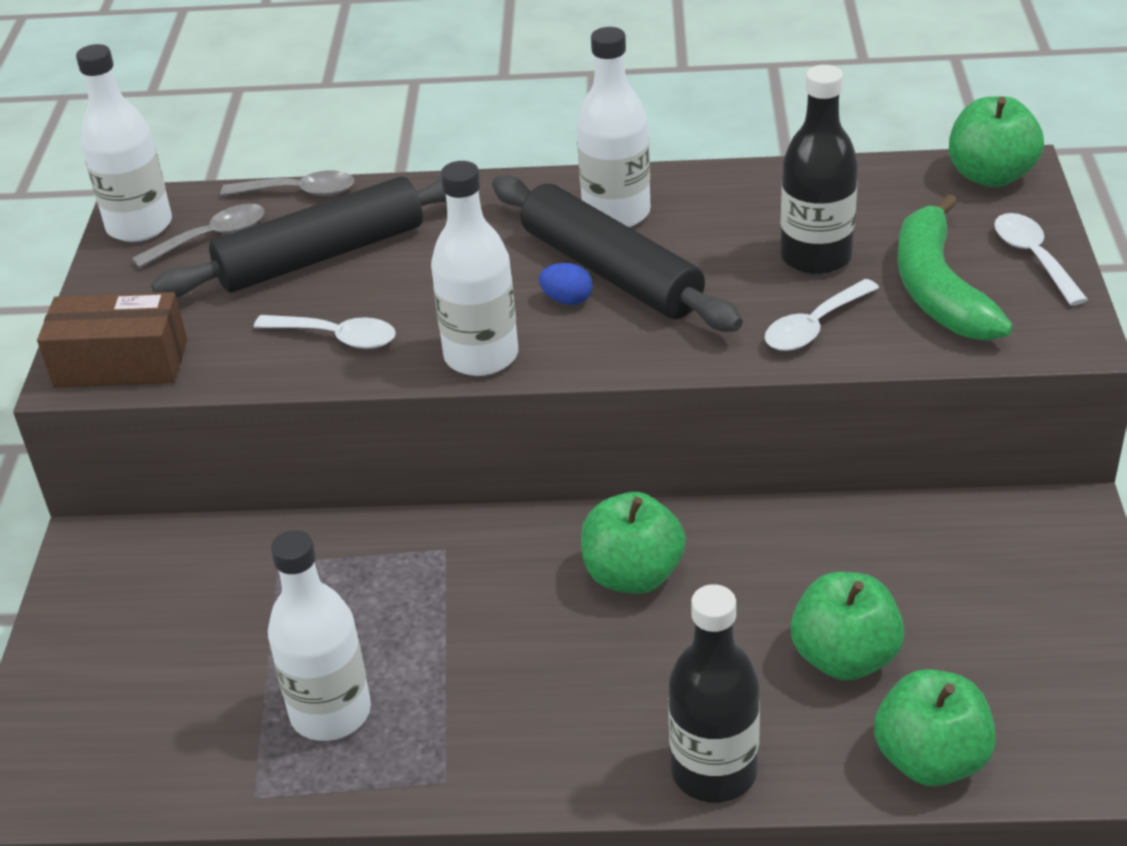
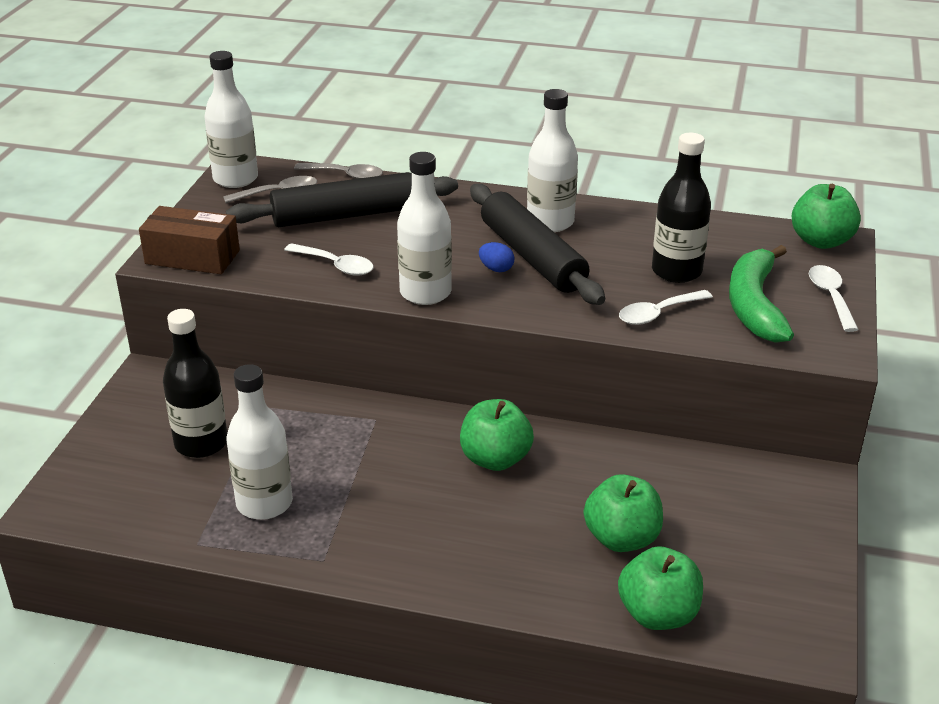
camera: 10 degrees right, 5 degrees down
(714, 771) = (505, 591): black bottle -> black bottle (201, 443)

